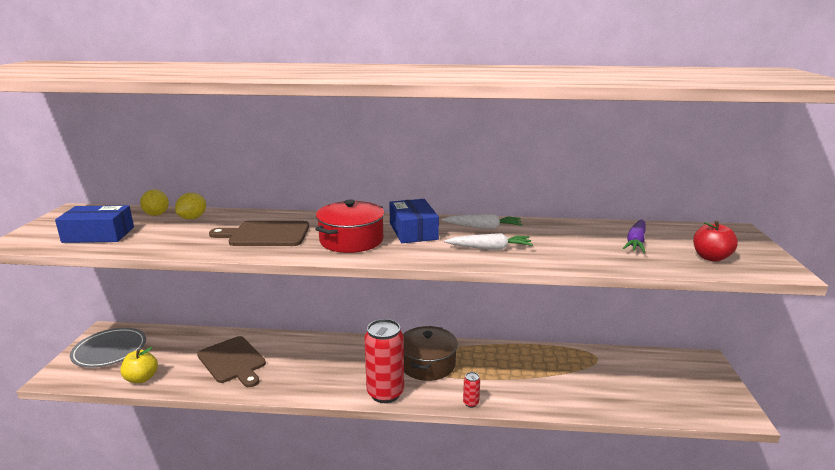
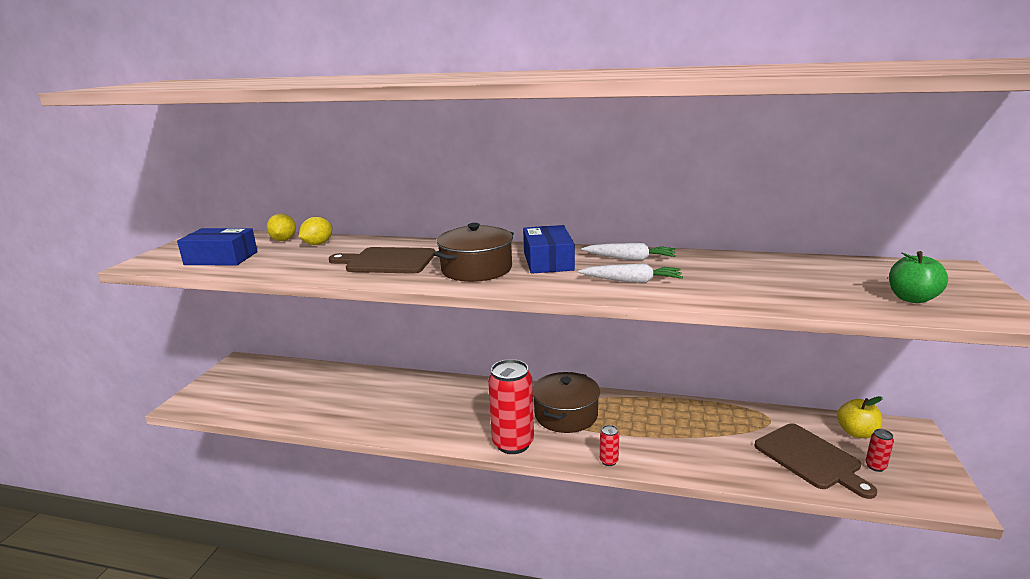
camera: 10 degrees right, 0 degrees up
(110, 351) = (239, 382): grey plate -> none
(141, 378) = (264, 411): yellow apple -> yellow apple (856, 433)
(233, 361) = (357, 399): brown cutting board -> brown cutting board (810, 458)
(351, 240) = (476, 269): red pot -> brown pot
(636, 242) = (815, 278): purple carrot -> none
(682, 392) = (875, 466): none -> red can
(711, 257) = (912, 298): red apple -> green apple

